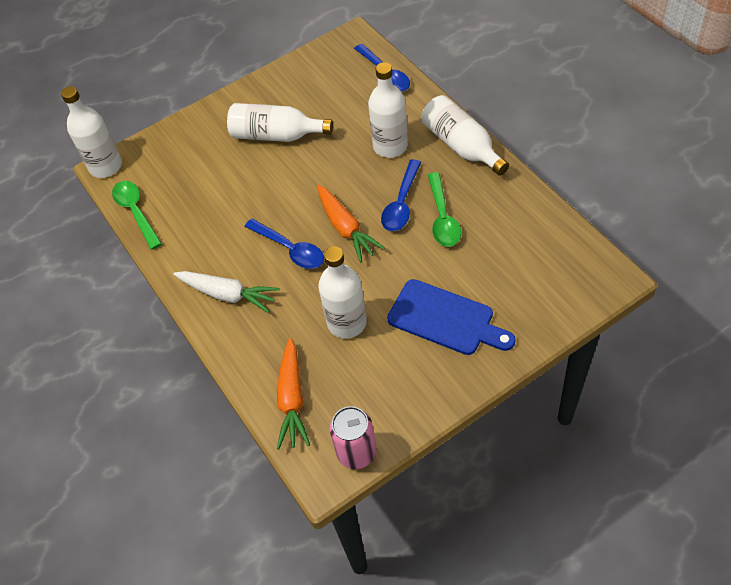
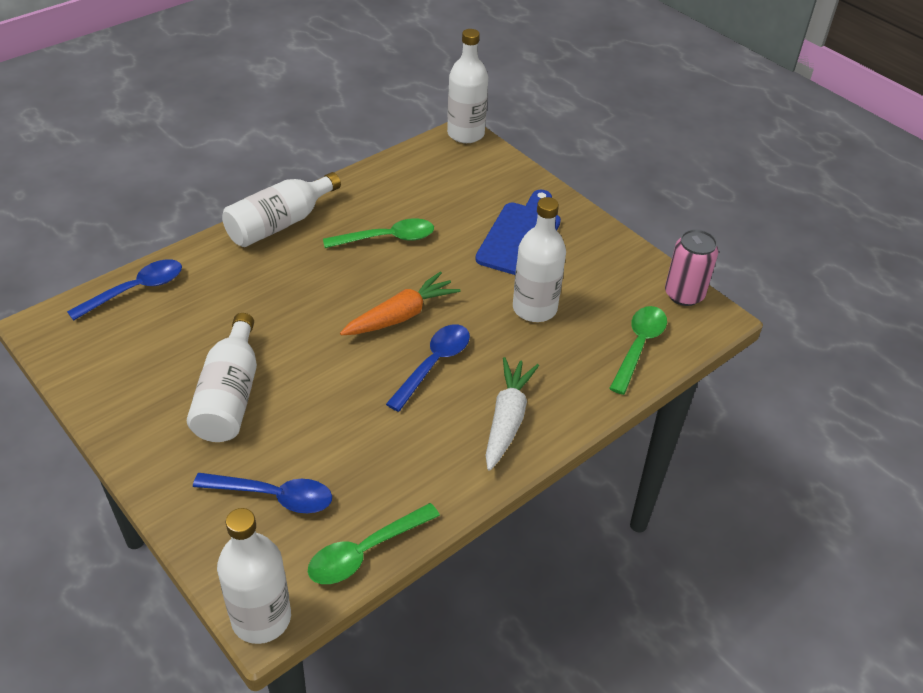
camera: 105 degrees left, 10 degrees down
(292, 400) = (638, 346): orange carrot -> green spoon
(390, 146) = (270, 282): white bottle -> white bottle (465, 134)
(401, 203) = (364, 270): blue spoon -> blue spoon (273, 496)

